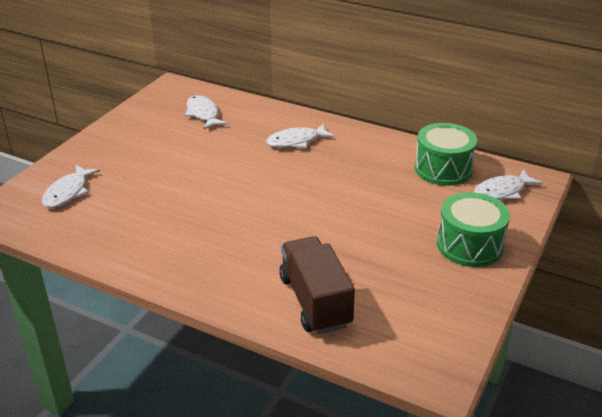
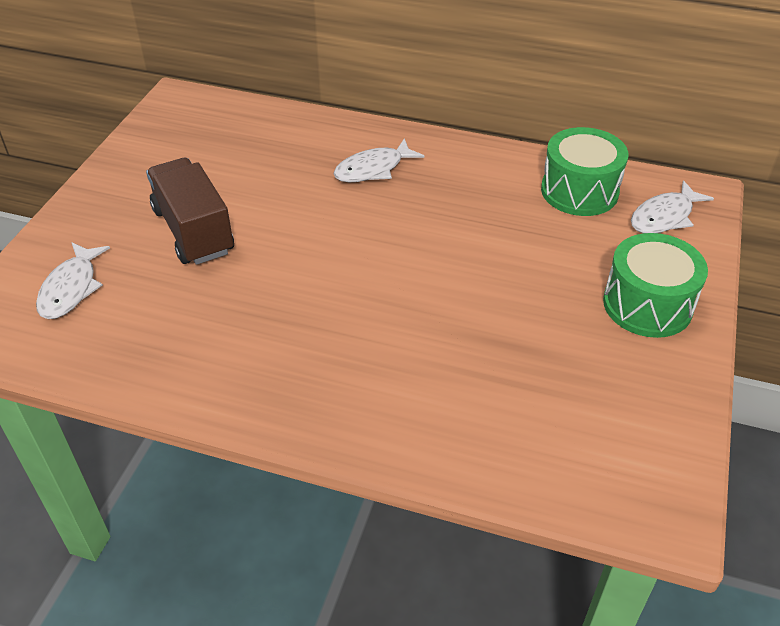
camera: 10 degrees left, 10 degrees up
(203, 114) = (233, 139): white fish -> none
(315, 301) = (469, 421): brown truck -> brown truck (193, 231)

